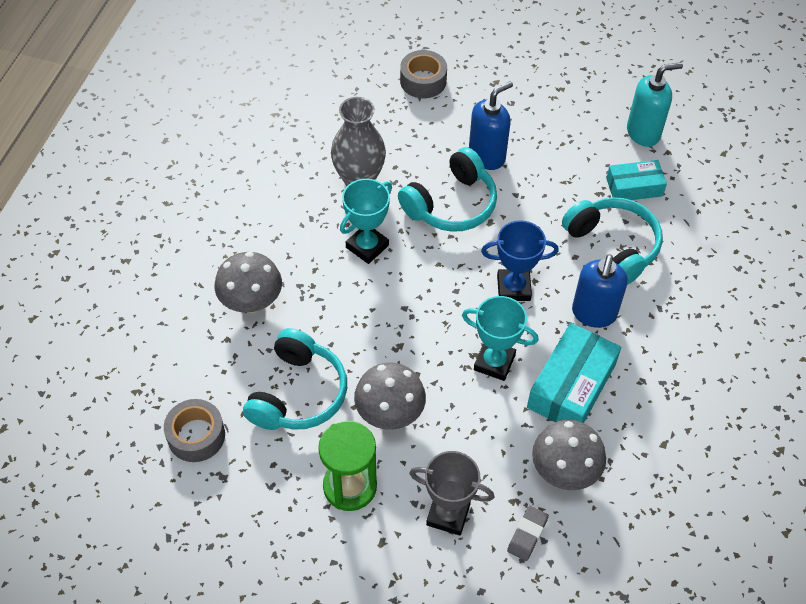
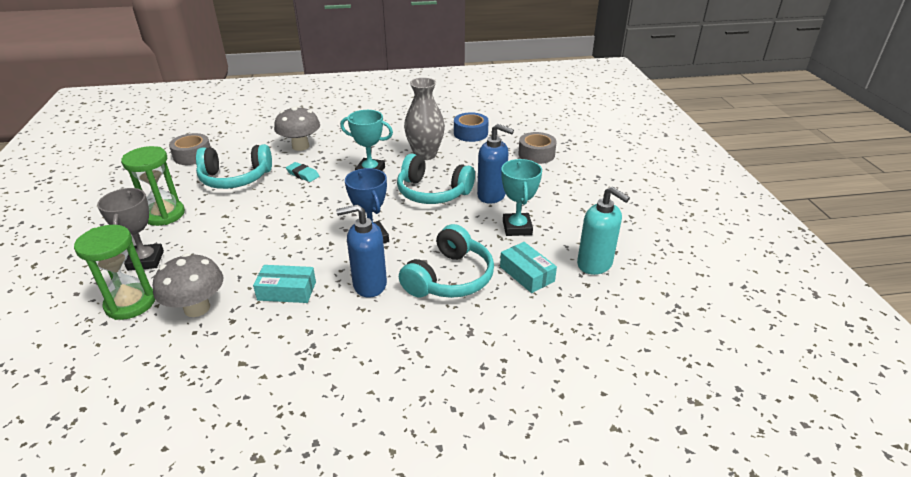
camera: 65 degrees right, 20 degrees down
(333, 117) = (470, 133): none -> blue tape
(333, 317) = (303, 174): none -> turquoise eraser
(390, 414) = (230, 214): grey mushroom -> none
(494, 362) = (294, 247): turquoise trophy -> turquoise trophy (517, 228)
(527, 535) = (130, 303): grey eraser -> green hourglass
(571, 386) = (287, 291): turquoise box -> turquoise box, size x0.63

